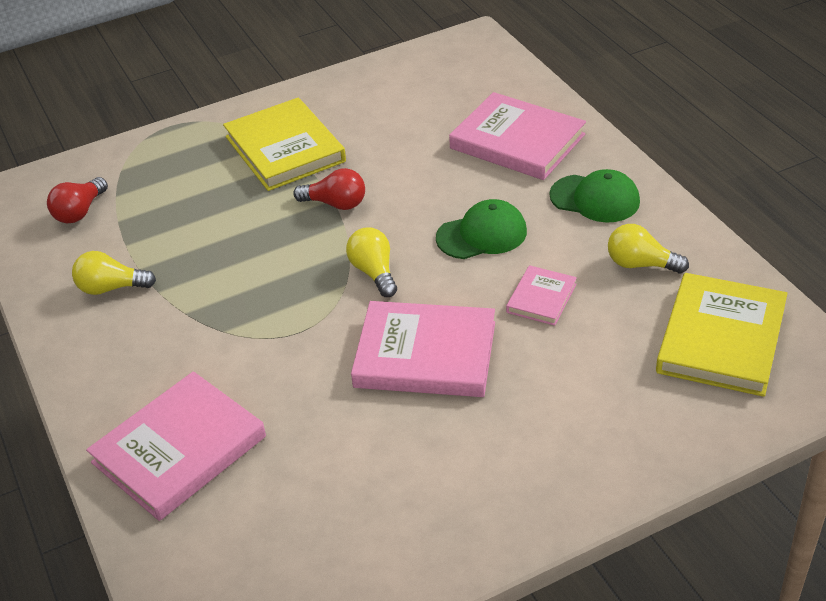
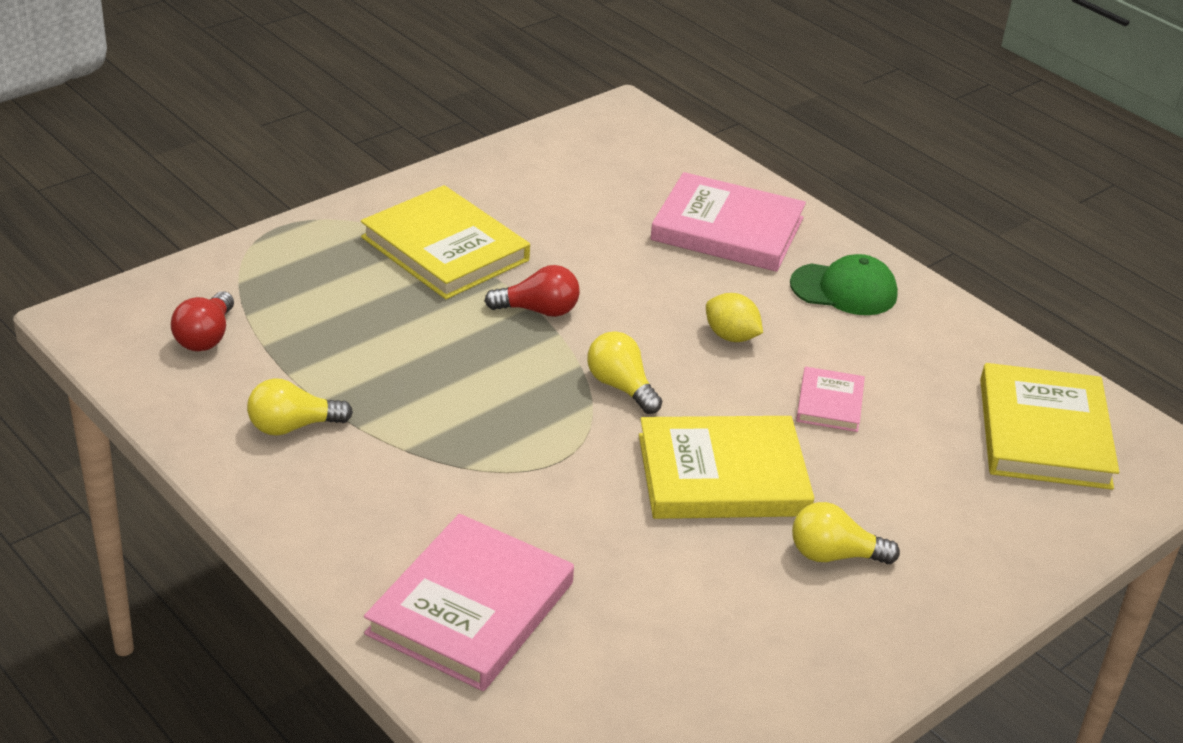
camera: 20 degrees left, 5 degrees down
(425, 354) = (722, 475): pink book -> yellow book
(482, 234) = (731, 336): green cap -> yellow lemon
(640, 264) = (925, 359): yellow light bulb -> yellow light bulb (834, 555)

